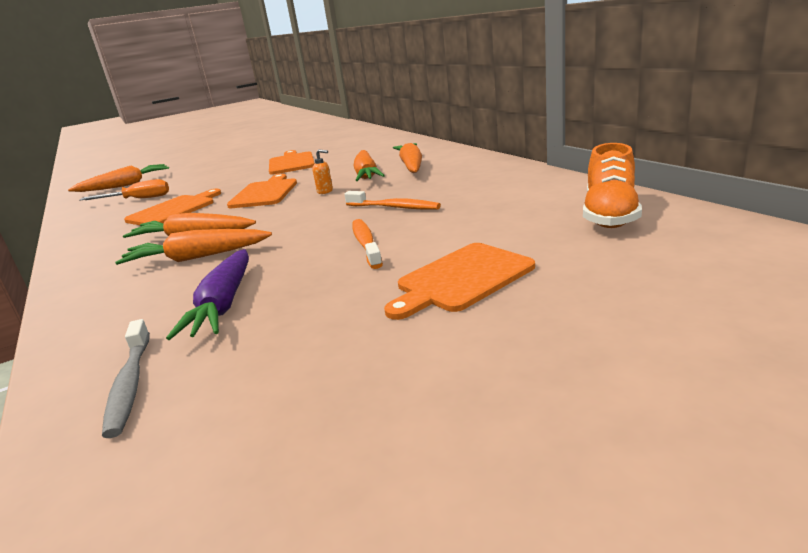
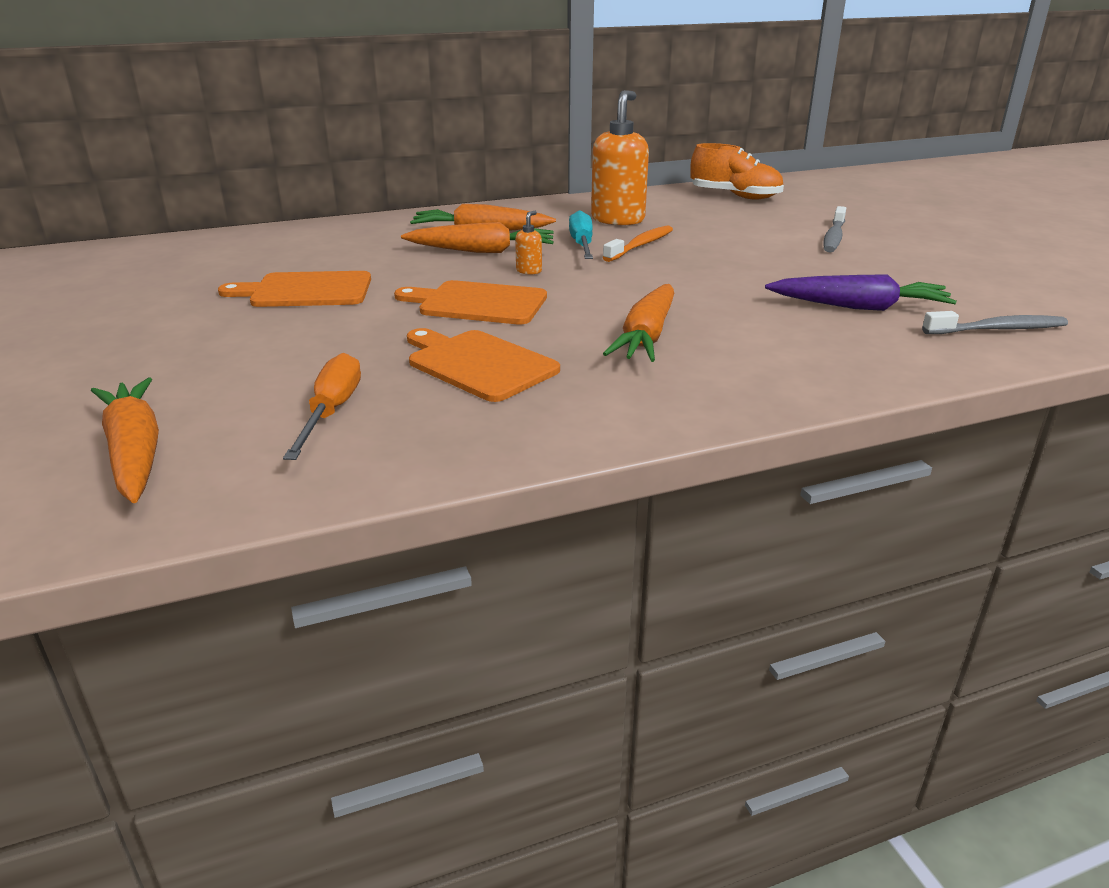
camera: 85 degrees left, 5 degrees up
(197, 257) = (726, 328): orange carrot -> none
(366, 244) = (740, 258): orange toothbrush -> none
(389, 192) = (582, 245): none -> turquoise screwdriver
(461, 279) = (833, 237): orange cutting board -> grey toothbrush
(469, 190) = (618, 219): none -> orange soap dispenser

